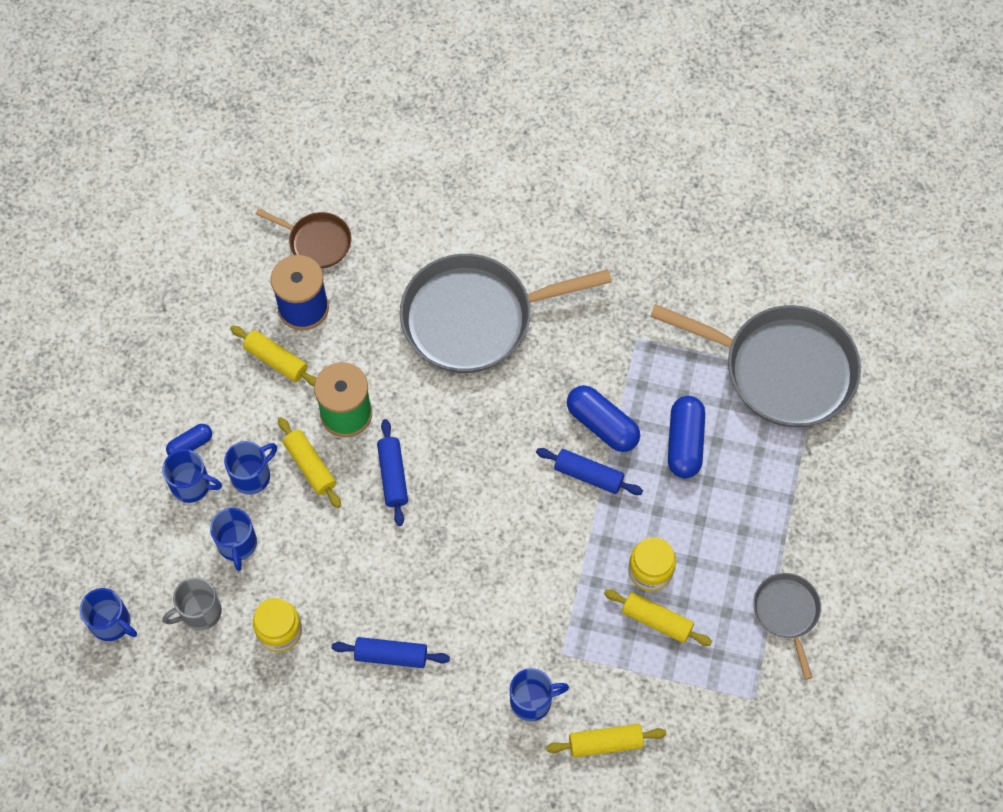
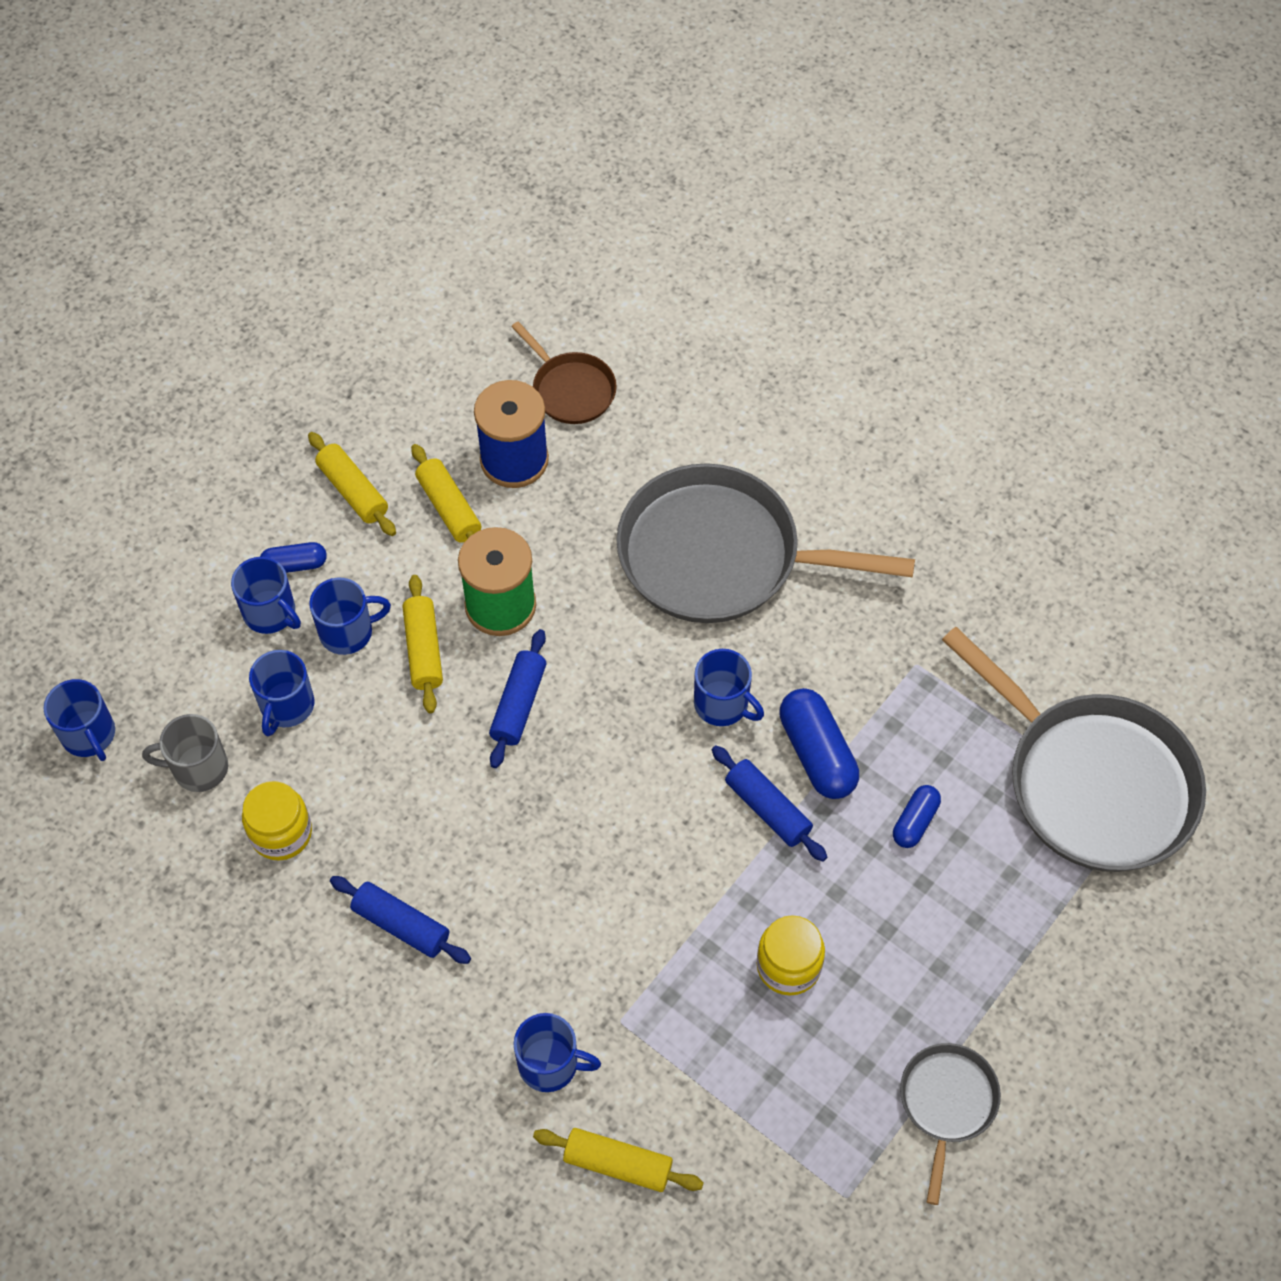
camera: 25 degrees right, 5 degrees down
(526, 418) = (722, 704): none -> blue mug
(656, 620) = (765, 1034): yellow rolling pin -> yellow rolling pin (353, 491)
(685, 443) = (915, 822): blue capsule -> blue capsule, size x0.58

